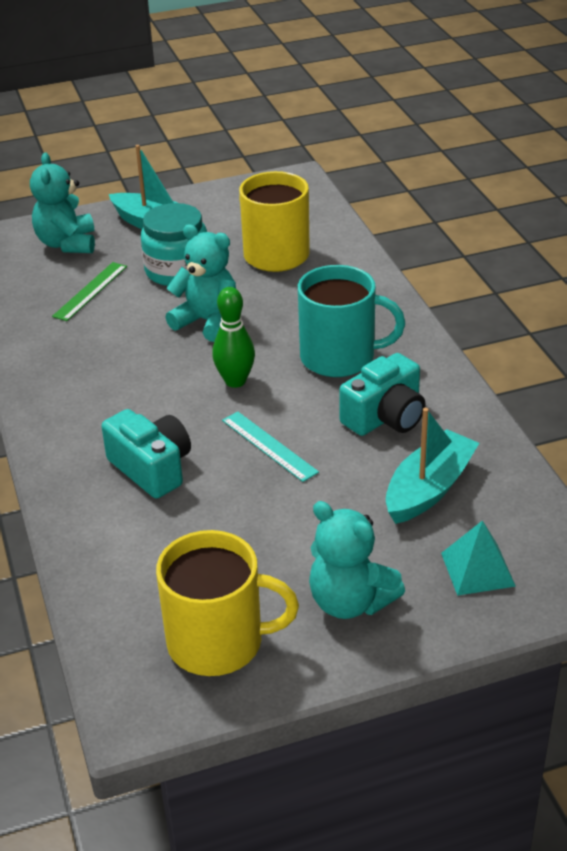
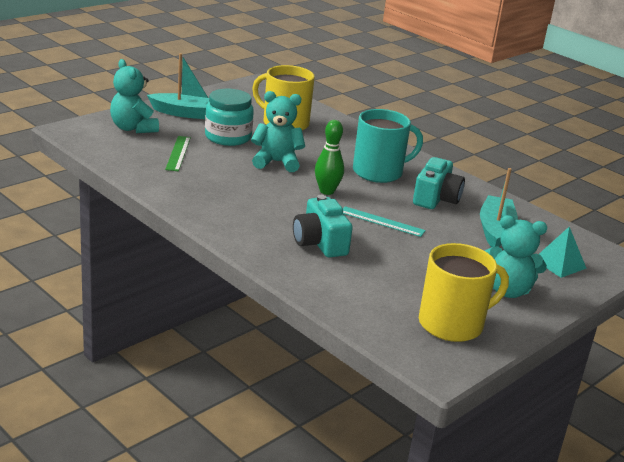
camera: 30 degrees left, 10 degrees down
(152, 468) = (320, 243): turquoise camera -> turquoise camera turned 135 degrees counterclockwise

